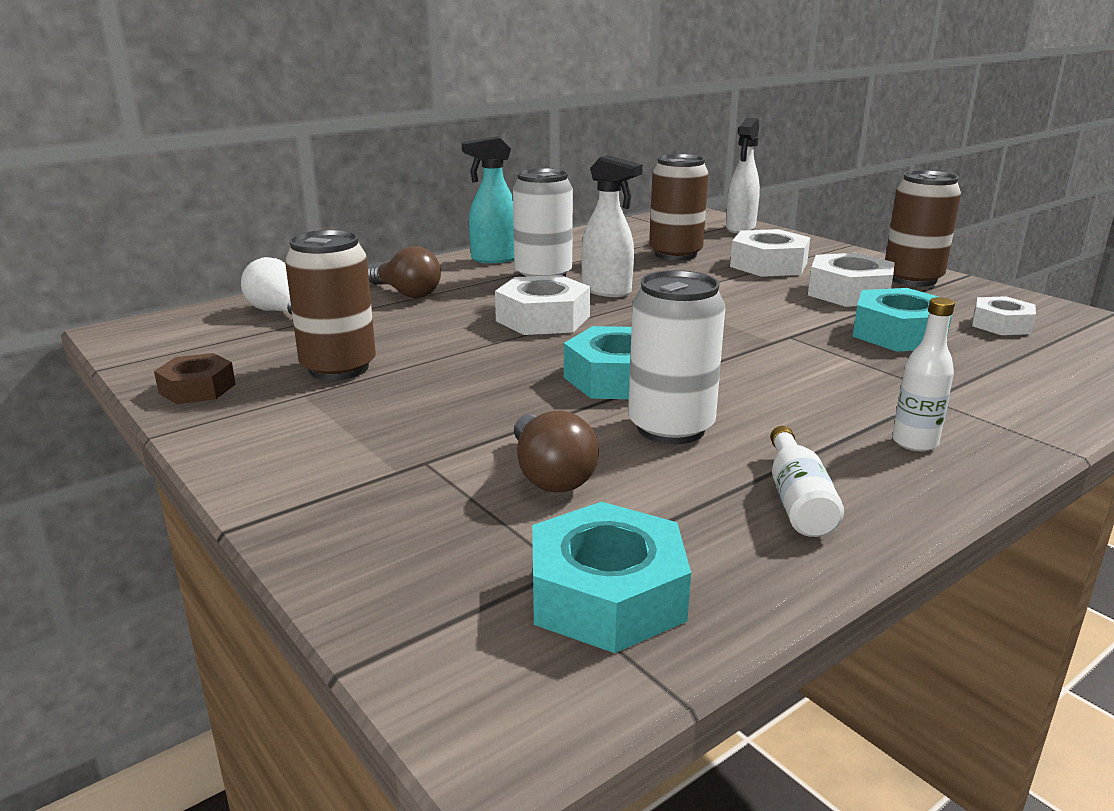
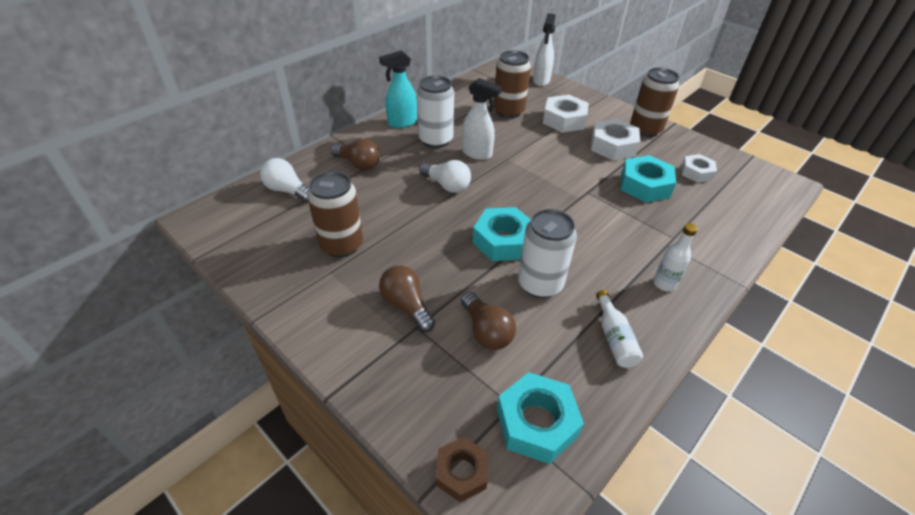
camera: 10 degrees left, 20 degrees up
(197, 388) = (264, 272): brown nut -> brown nut (461, 472)
(418, 437) = (406, 306): none -> brown light bulb
(543, 319) = (447, 185): white nut -> white light bulb

